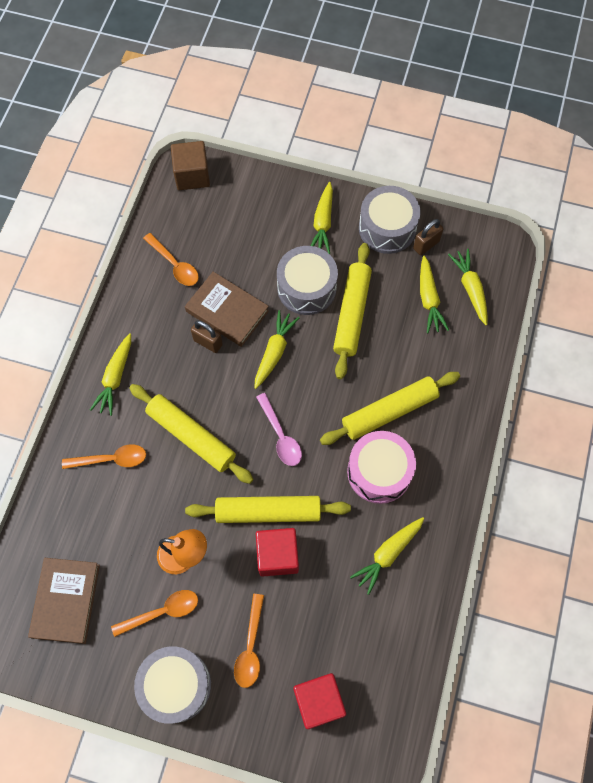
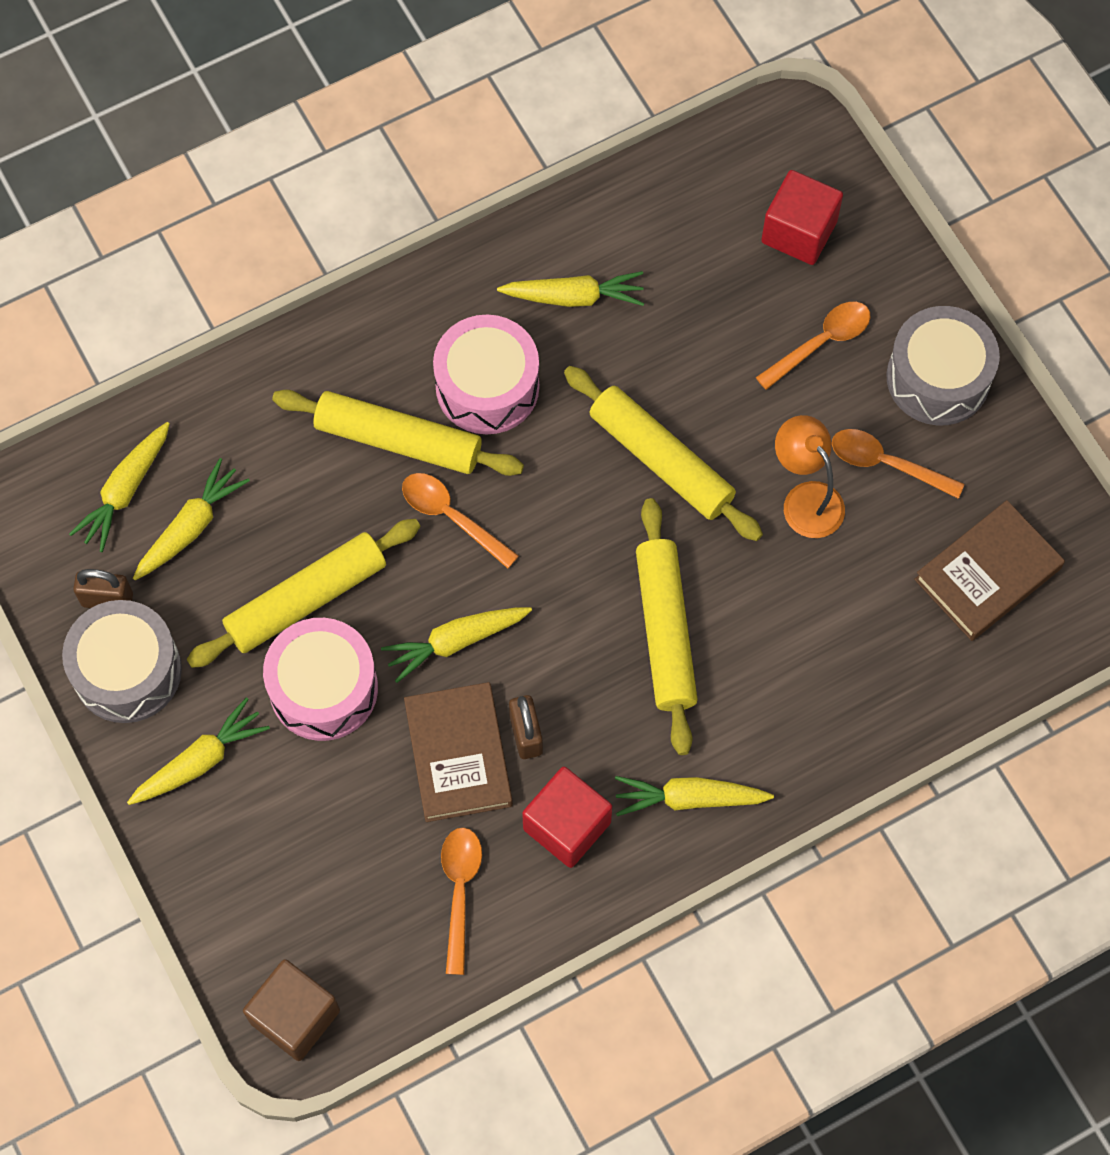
camera: 135 degrees left, 0 degrees up
(111, 459) = (791, 694): orange spoon -> orange spoon (451, 517)
(115, 377) = (689, 798): yellow carrot -> yellow carrot turned 150 degrees counterclockwise
(277, 555) = (698, 405): red cube -> red cube (567, 825)
(280, 435) = (557, 532): pink spoon -> none
(306, 288) = (323, 688): grey drum -> pink drum

